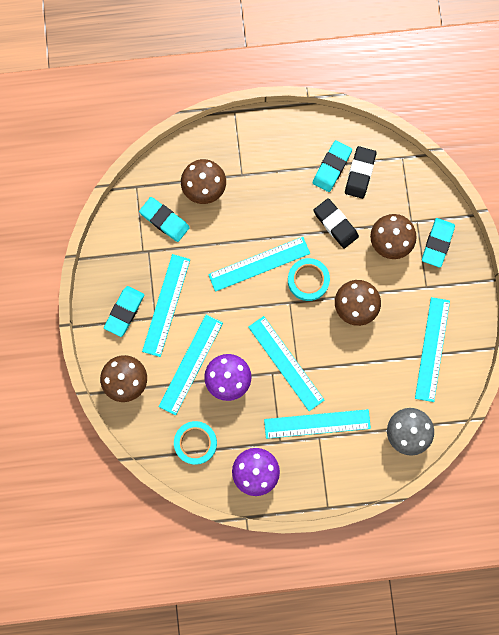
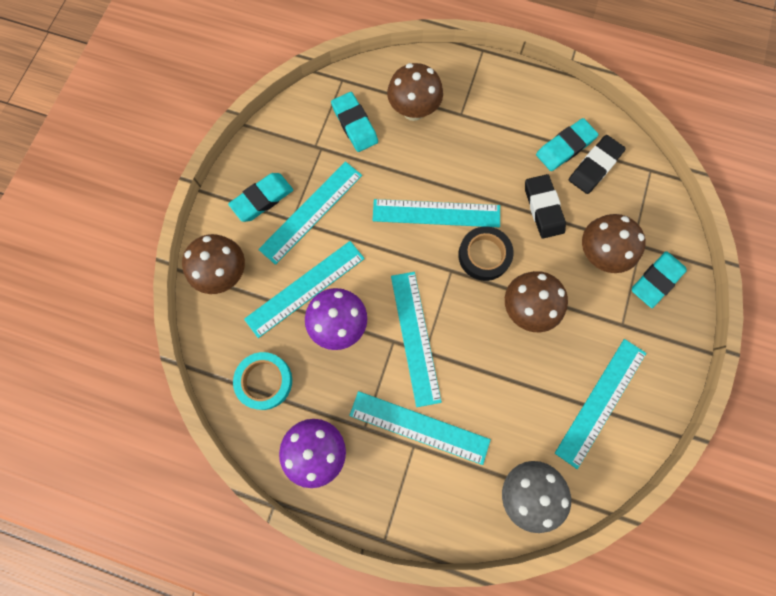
camera: 25 degrees right, 5 degrees down
(308, 280) = (484, 255): turquoise tape -> black tape

